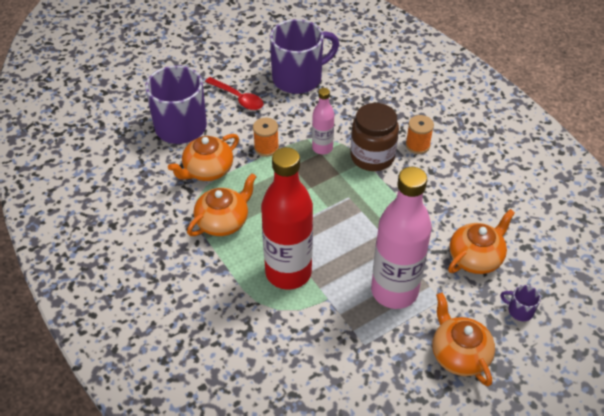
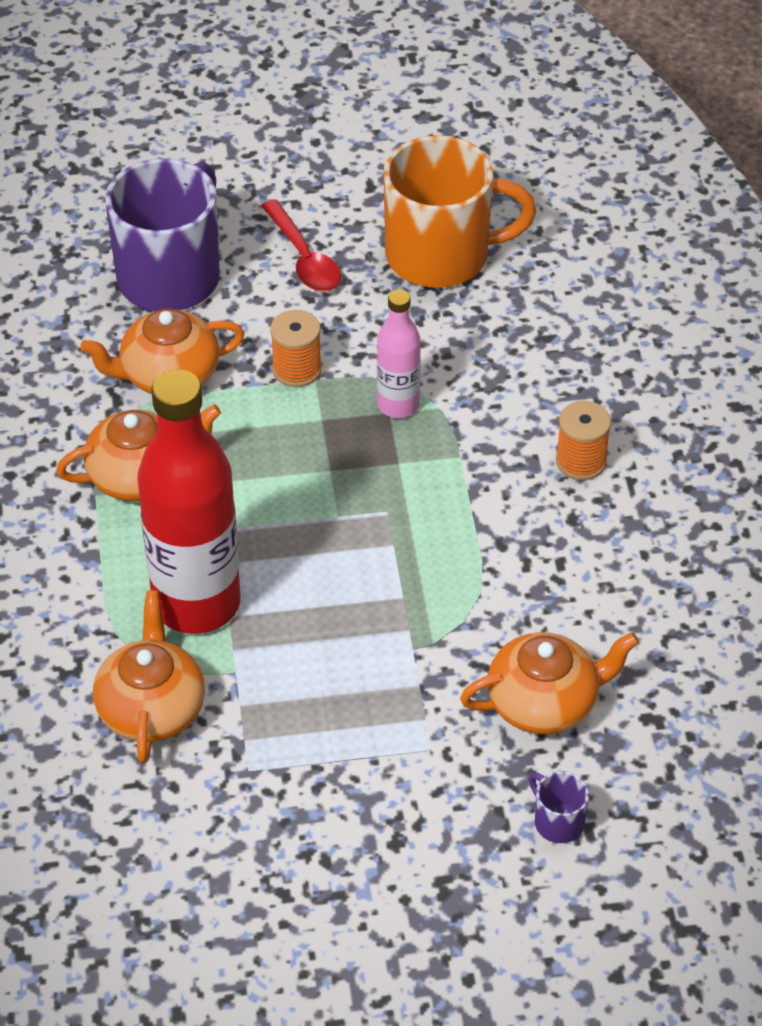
camera: 25 degrees right, 0 degrees up
(299, 78) = (441, 256): purple mug -> orange mug
(372, 156) = (480, 453): brown jar -> none
(394, 291) = (358, 703): pink bottle -> none
(459, 354) = (397, 849): orange teapot -> orange teapot (151, 708)

